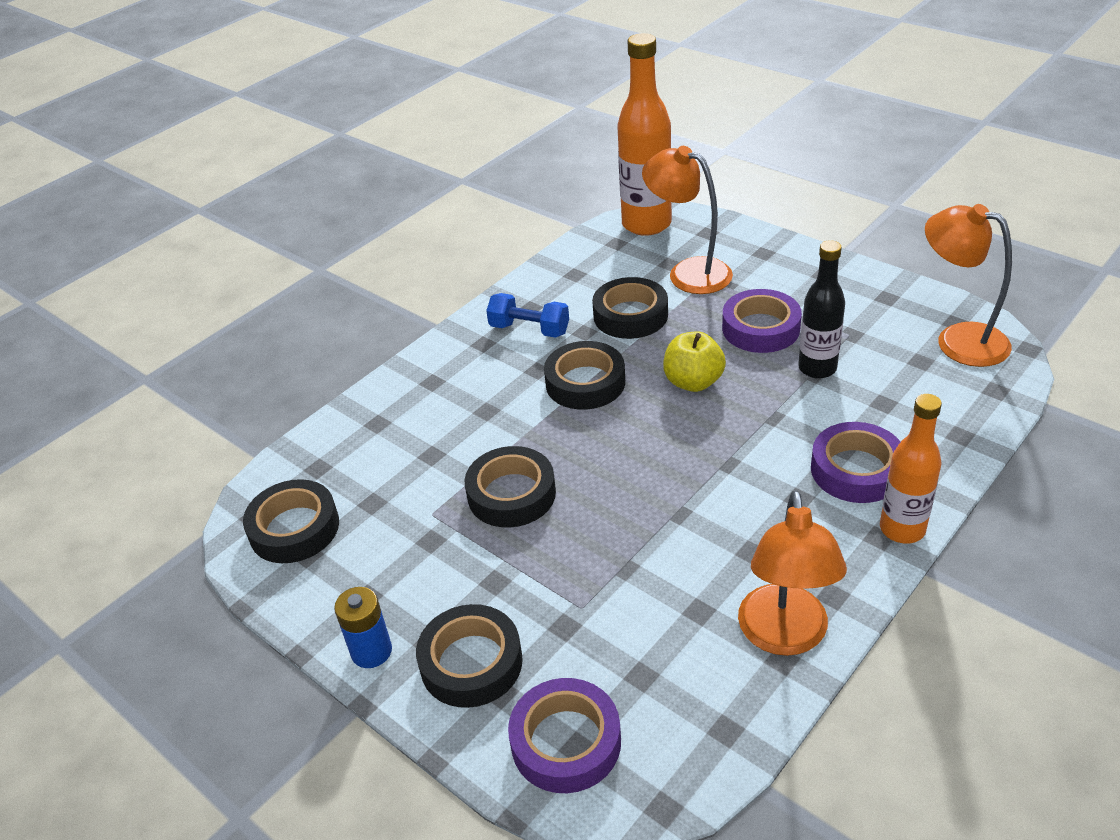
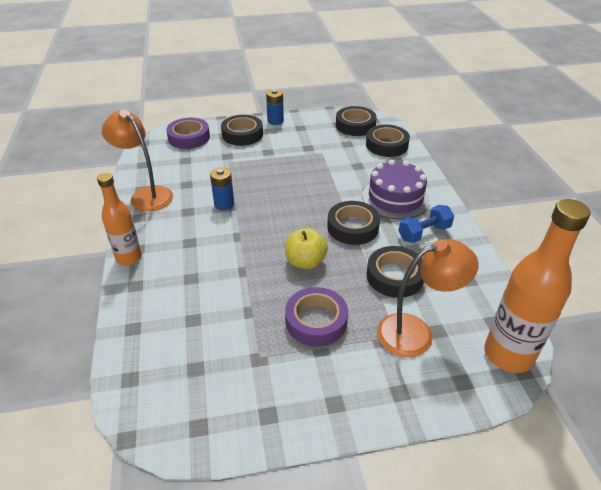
camera: 125 degrees right, 0 degrees up
(480, 381) = (395, 198): none -> purple cake
(511, 494) = (306, 173): black tape -> black tape (386, 145)
(687, 526) = (224, 204): none -> blue battery
(817, 368) = (252, 316): black bottle -> none
(856, 470) = (174, 271): purple tape -> none
(958, 340) = (183, 408): orange lamp -> none

